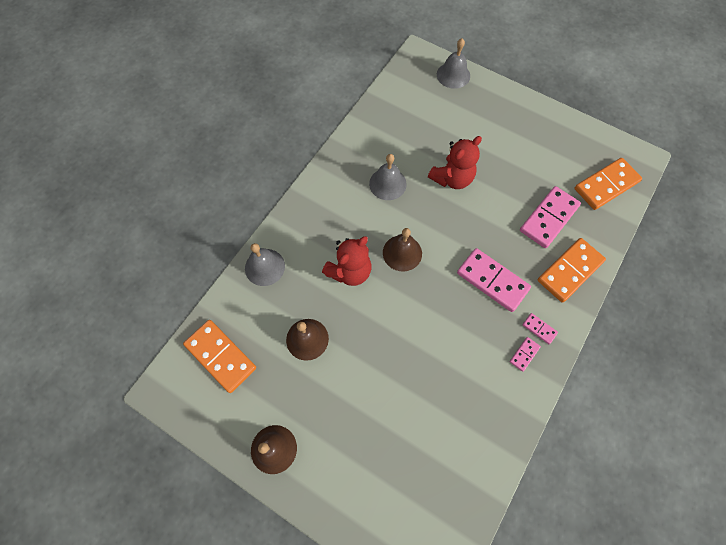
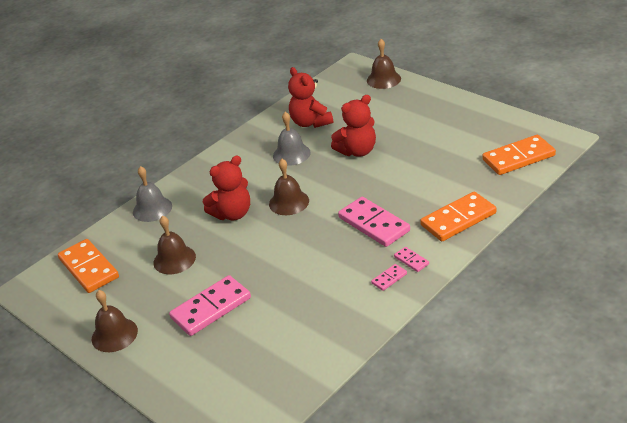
camera: 15 degrees right, 30 degrees down
(395, 138) = (310, 122): none -> red teddy bear
(453, 75) = (383, 79): grey bell -> brown bell
(548, 218) = (448, 181): pink domino -> pink domino (211, 308)

